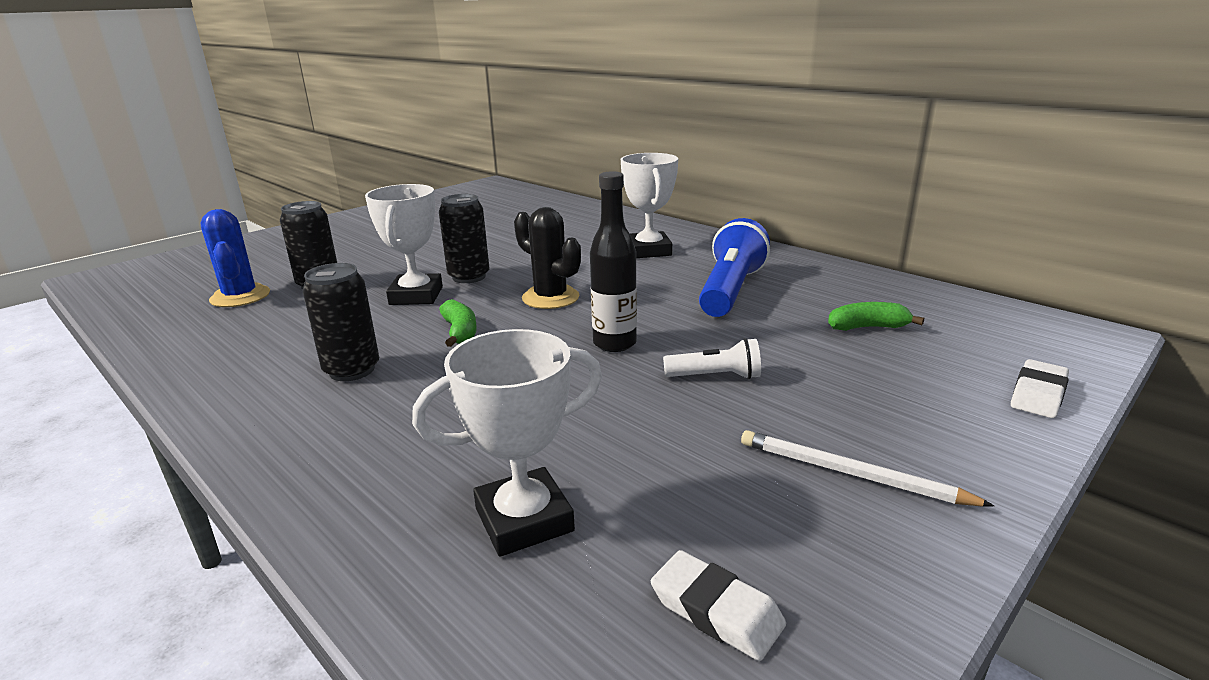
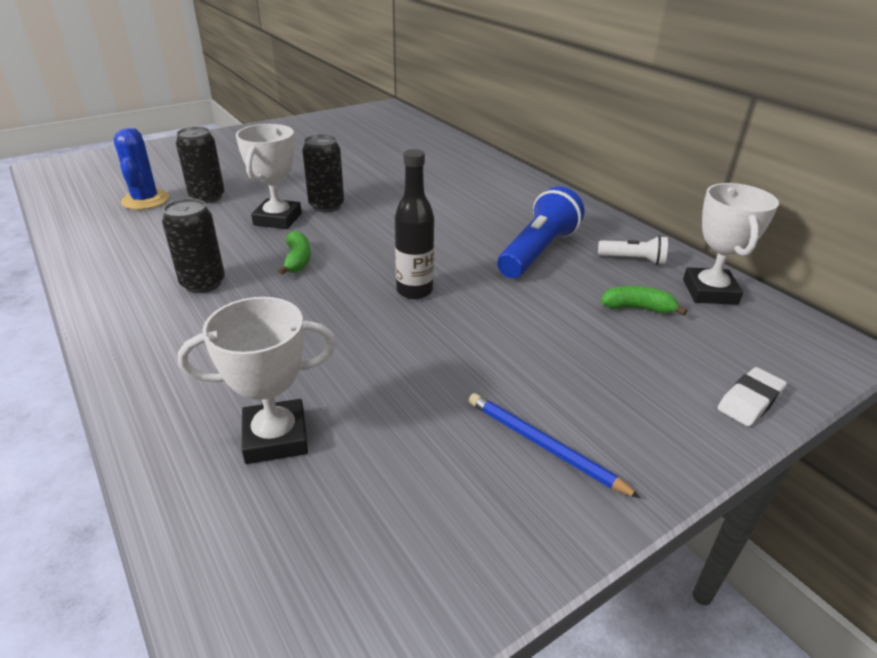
camera: 10 degrees right, 10 degrees up
(550, 298) = (383, 237): black cactus -> none
(649, 251) = (488, 199): white trophy -> white trophy (709, 292)
(716, 376) = (481, 336): white flashlight -> white flashlight (633, 260)
(716, 611) = (379, 539): white eraser -> none
(851, 474) = (543, 446): white pencil -> blue pencil

